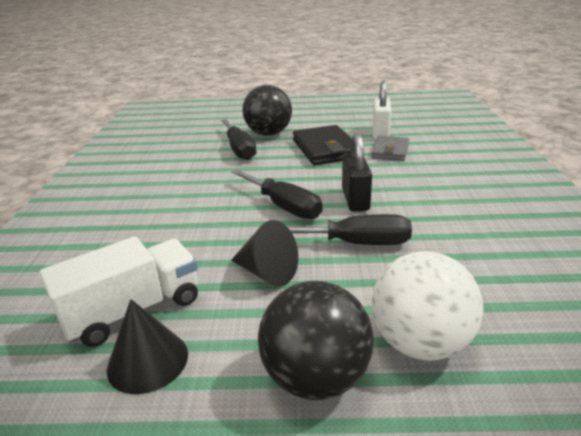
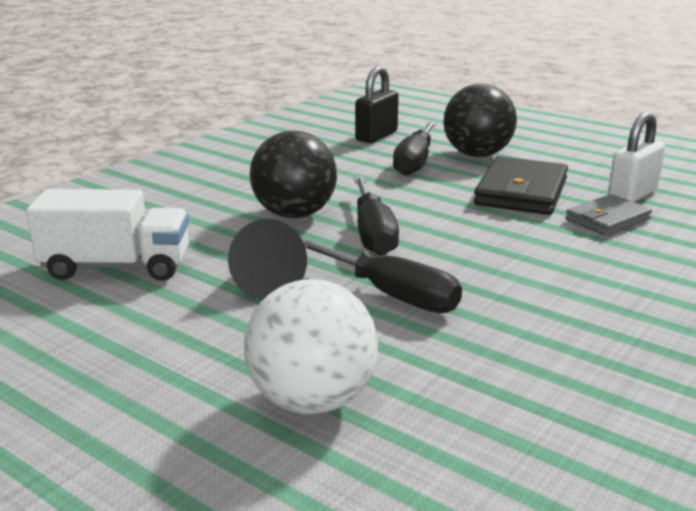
camera: 35 degrees right, 5 degrees down
(148, 361) = (79, 306): black cone -> none
(316, 377) = (180, 377): black ball -> black ball (294, 214)
(355, 200) = (466, 255): black padlock -> black padlock (376, 136)

